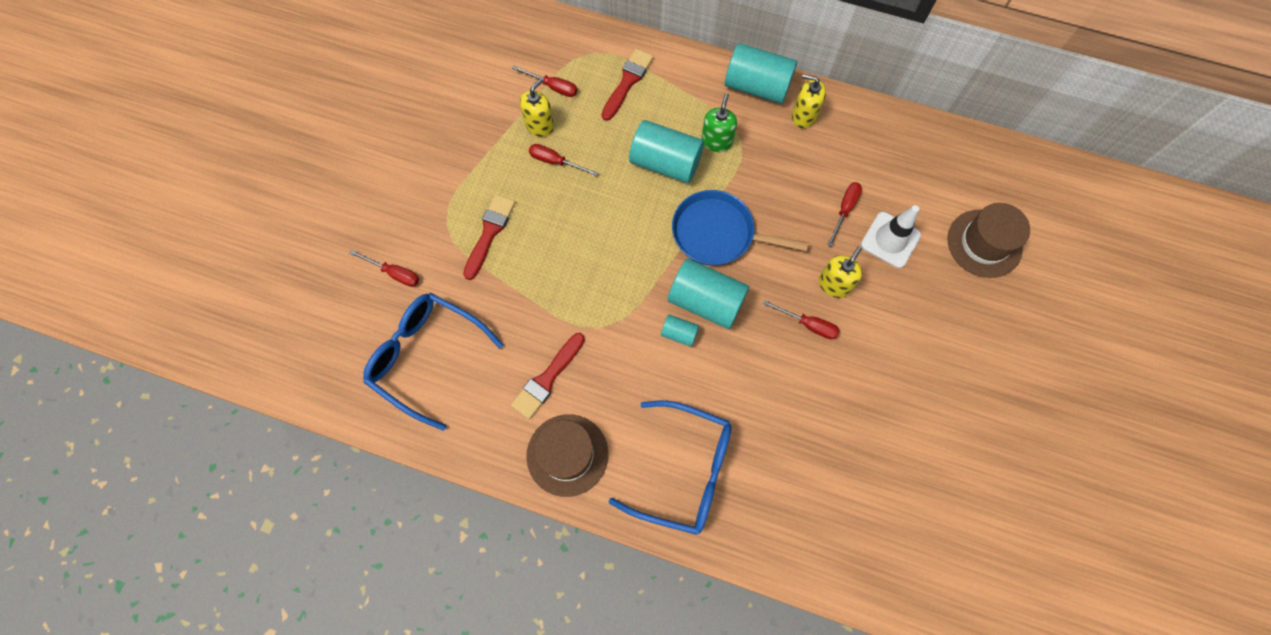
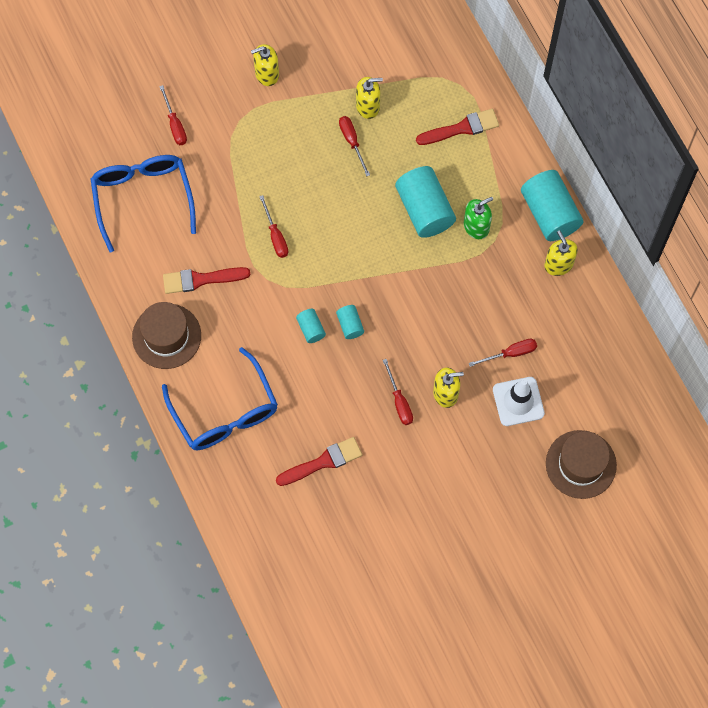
camera: 45 degrees right, 0 degrees up
(432, 169) = (267, 74): none -> yellow soap dispenser
(489, 233) = (260, 152): red brush -> red brush (323, 462)
(553, 87) = (406, 86): red screwdriver -> red screwdriver (275, 236)
(706, 301) = (350, 325): turquoise cylinder -> turquoise cylinder, size x0.48
(717, 233) = (406, 289): blue pan -> none

